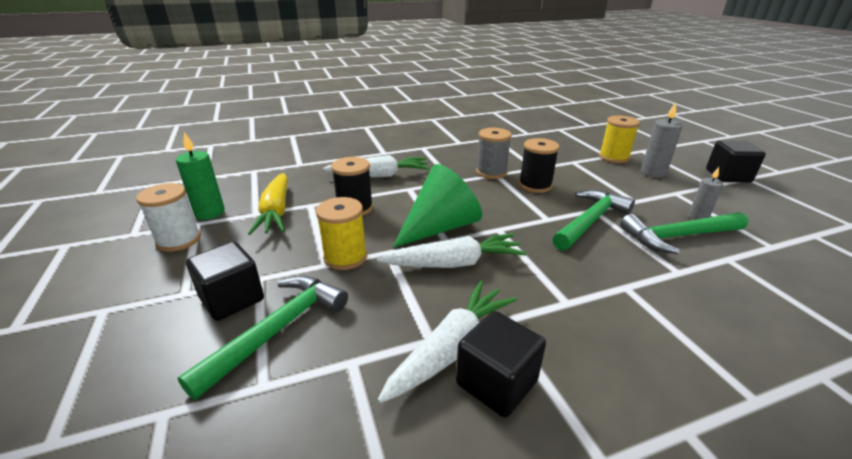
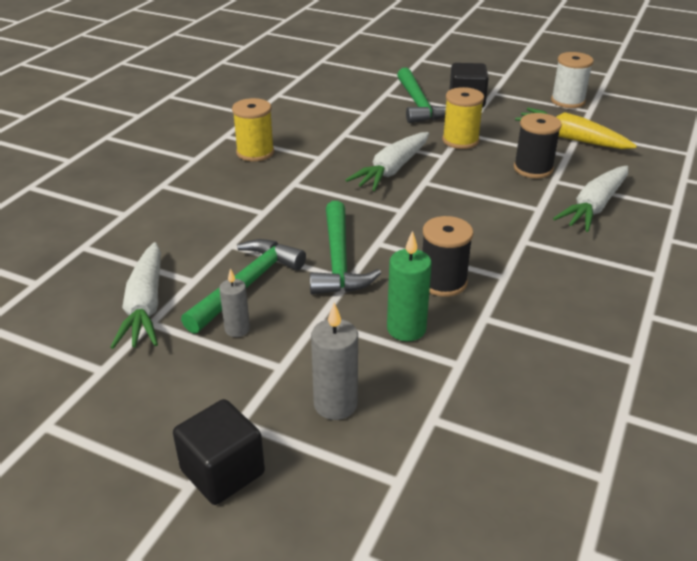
camera: 135 degrees right, 5 degrees up
(210, 213) = (604, 117): green candle -> green candle (406, 329)
(440, 227) = (444, 188): green cone -> none
(451, 348) = (329, 135): white carrot -> white carrot (145, 306)
(491, 172) = (514, 276): grey spool -> none
(496, 382) = (293, 135): black cube -> none
(614, 157) = (420, 418): yellow spool -> yellow spool (255, 152)

